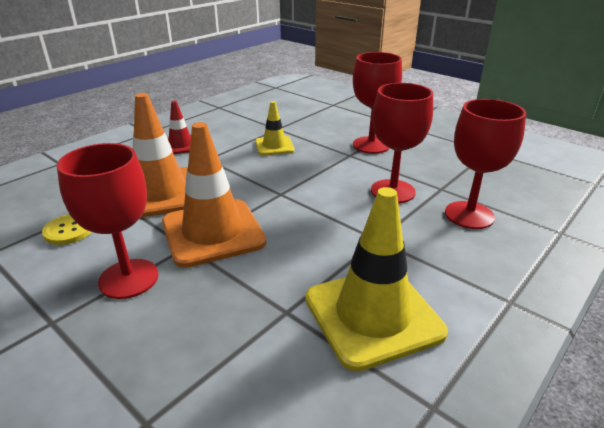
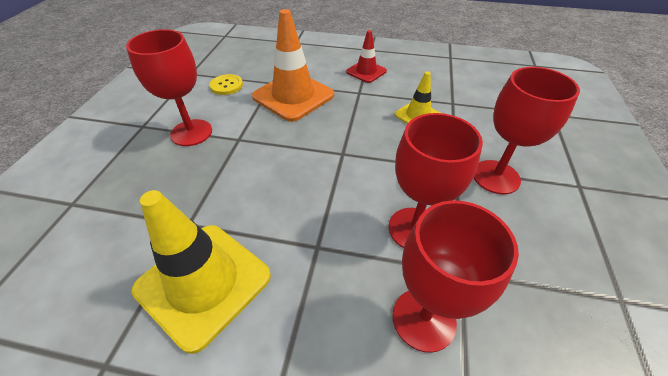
camera: 60 degrees right, 15 degrees up
(213, 232) = (262, 143): orange traffic cone -> none

